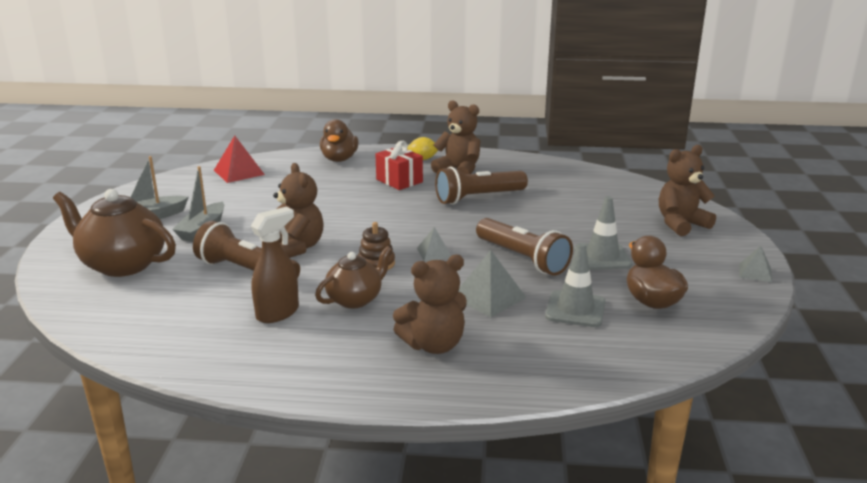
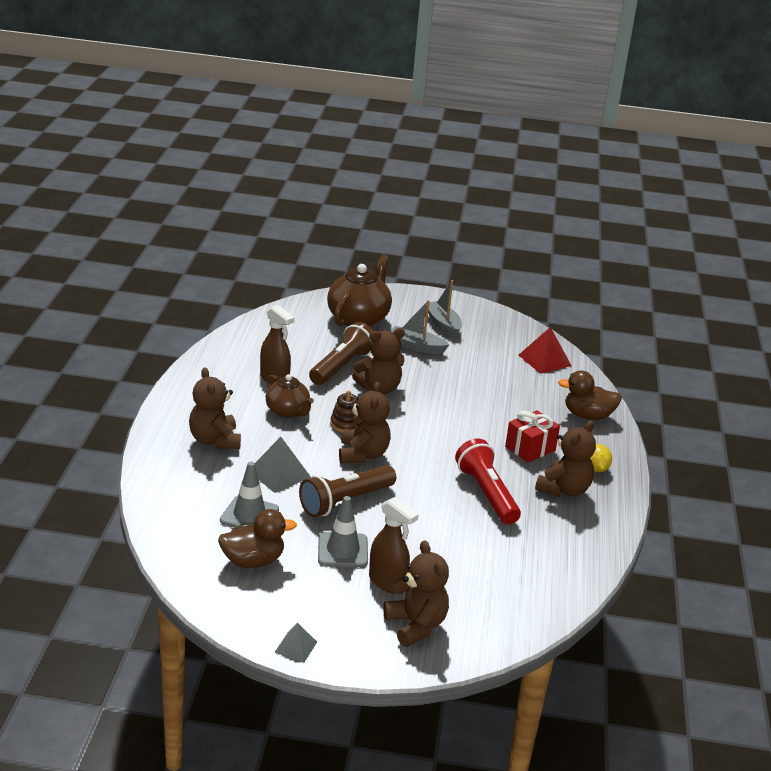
camera: 90 degrees right, 5 degrees up
(434, 253) = (363, 454): grey pyramid -> brown teddy bear
(478, 198) = (487, 494): brown flashlight -> red flashlight
(634, 236) = (388, 582): none -> brown spray bottle

